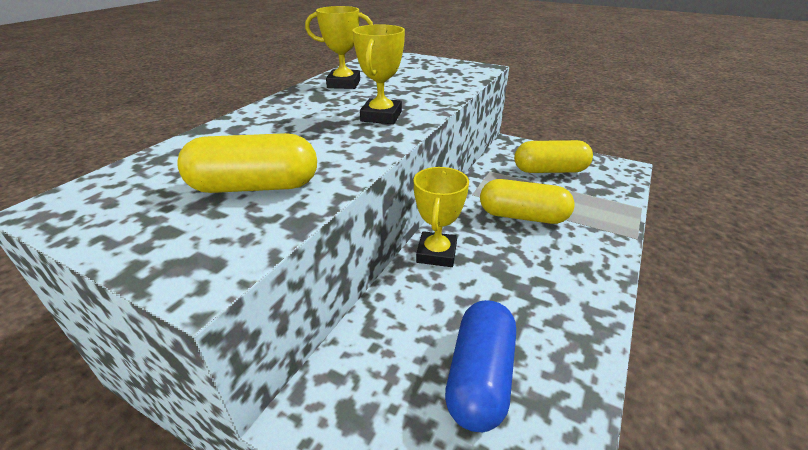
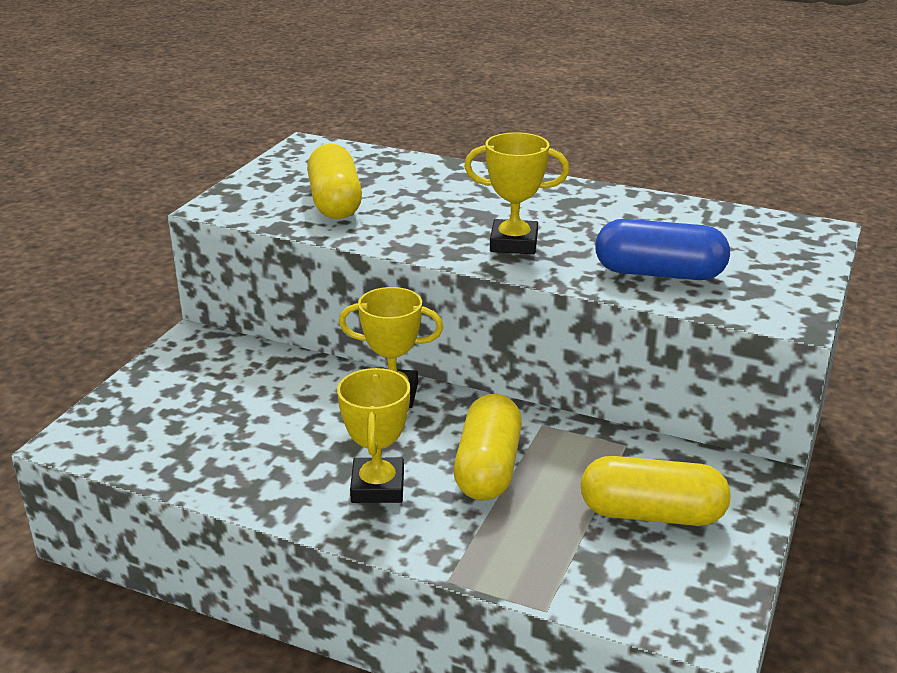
camera: 85 degrees right, 5 degrees down
(344, 84) = (631, 211): yellow trophy -> yellow trophy (378, 487)
(479, 377) = (213, 419): blue capsule -> blue capsule (659, 273)
(549, 170) = (651, 514): yellow capsule -> yellow capsule turned 75 degrees counterclockwise

